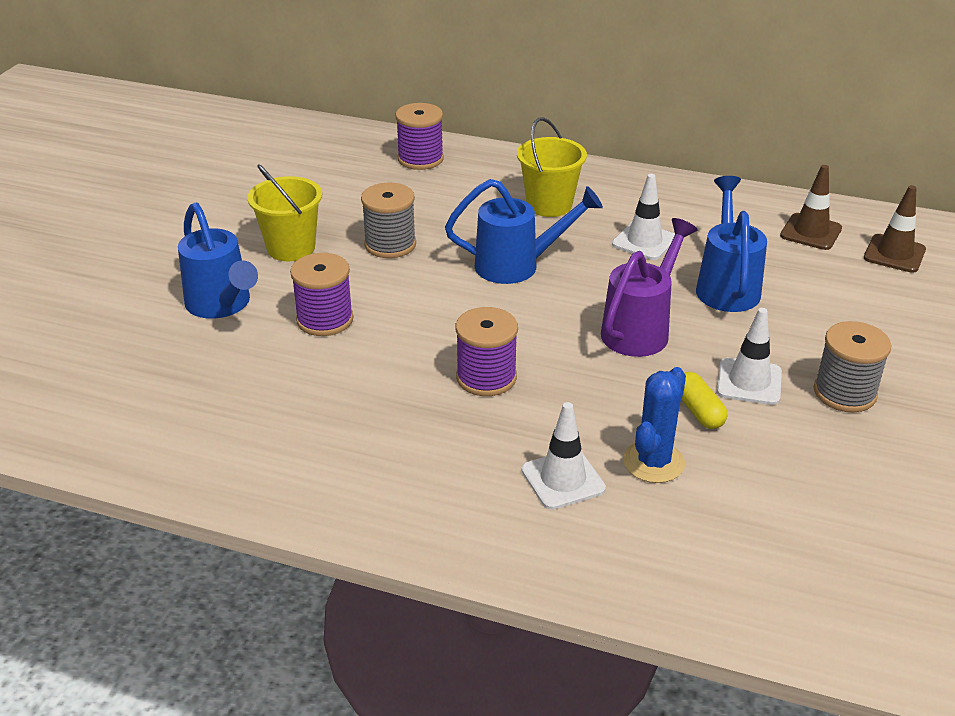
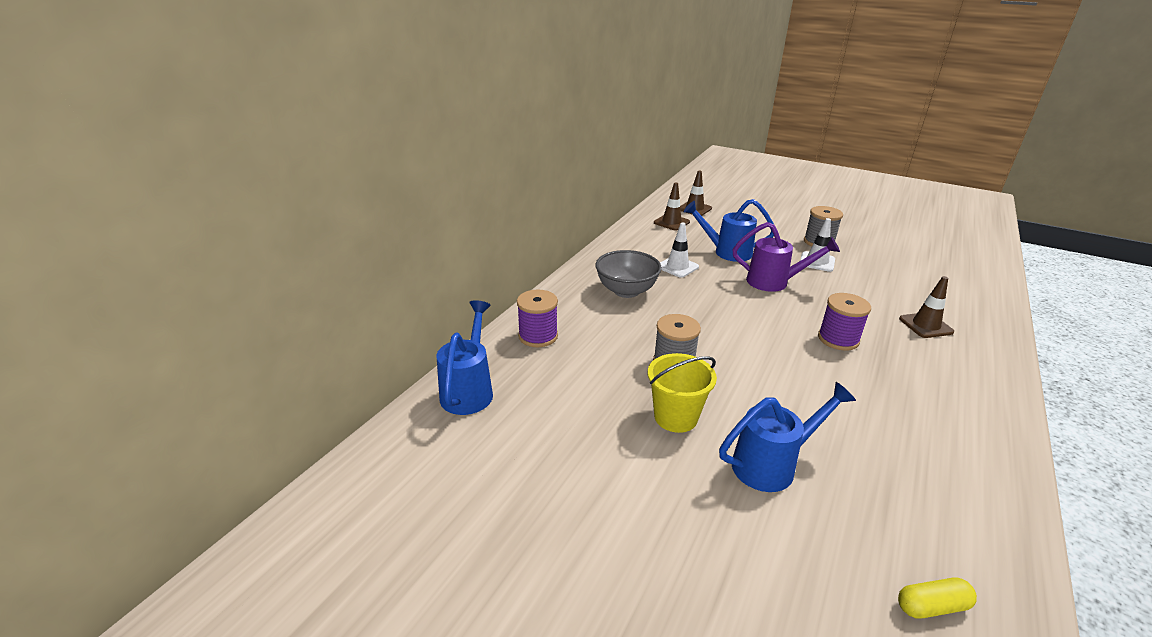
camera: 80 degrees left, 5 degrees down
(325, 319) = (784, 404): purple spool -> none
(517, 266) = (705, 312): blue watering can -> blue watering can (469, 390)
(549, 205) = (626, 291): yellow bucket -> grey bowl
(563, 479) = (925, 325): white traffic cone -> brown traffic cone
(640, 329) = (774, 282): purple watering can -> purple watering can turned 150 degrees clockwise
(653, 462) = (896, 297): blue cactus -> none
(698, 411) = (847, 278): yellow capsule -> yellow capsule (931, 606)

